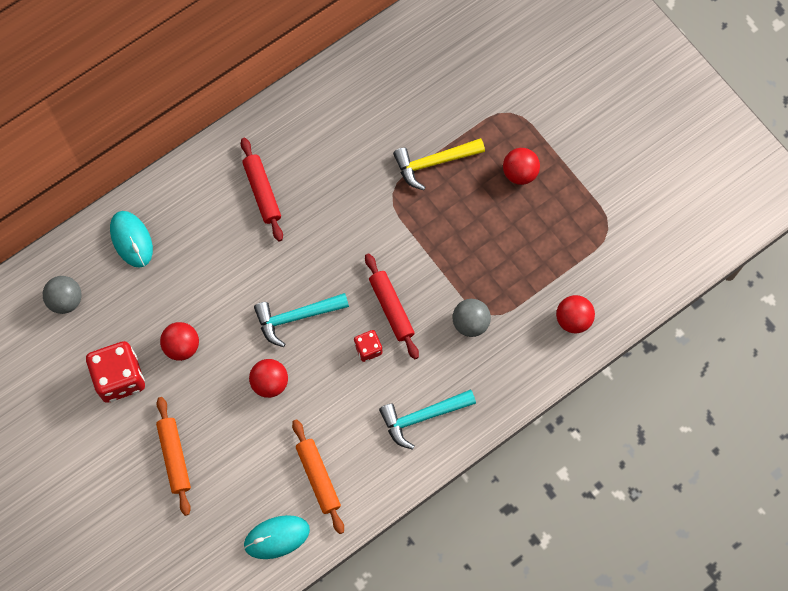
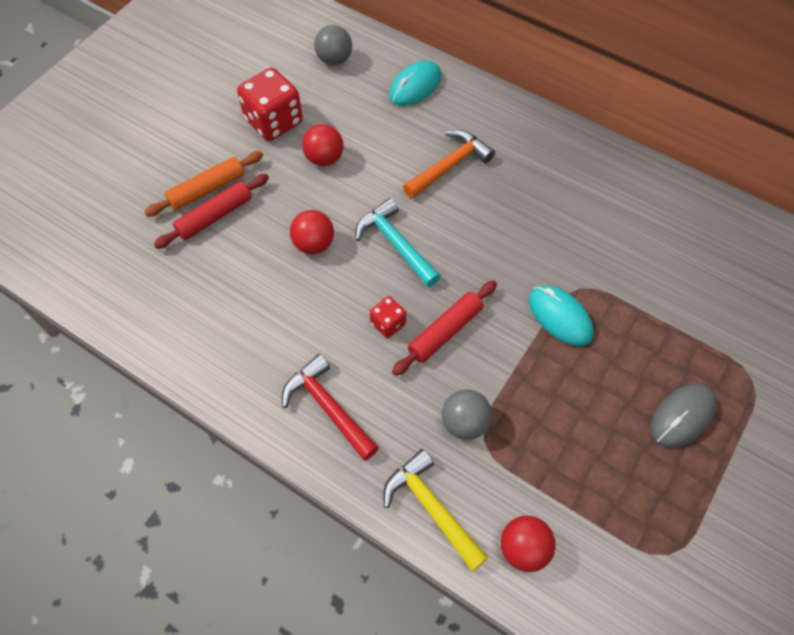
camera: 70 degrees right, 10 degrees down
(234, 244) = (449, 166): none -> orange hammer
(262, 192) = (517, 170): red rolling pin -> red rolling pin (215, 216)
(277, 537) = (144, 305): turquoise mouse -> turquoise mouse (560, 317)
(318, 477) = (222, 323): orange rolling pin -> none
(422, 417) = (328, 407): turquoise hammer -> red hammer
(434, 163) = (640, 318): yellow hammer -> yellow hammer (431, 508)
(519, 173) = (682, 416): red ball -> grey mouse

